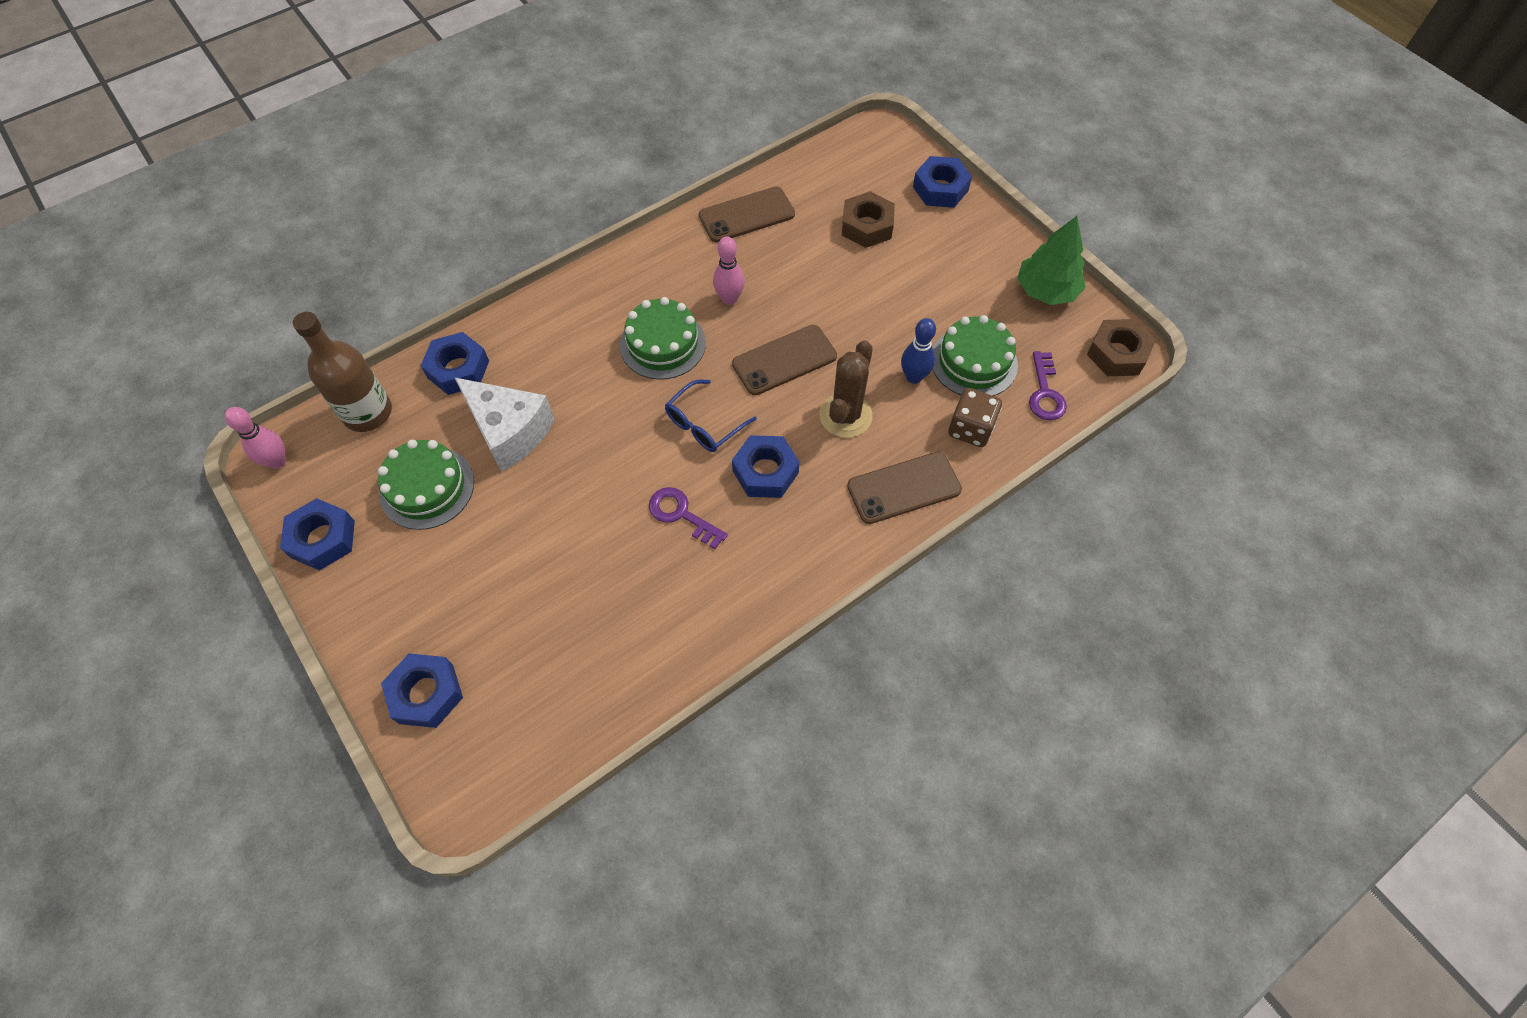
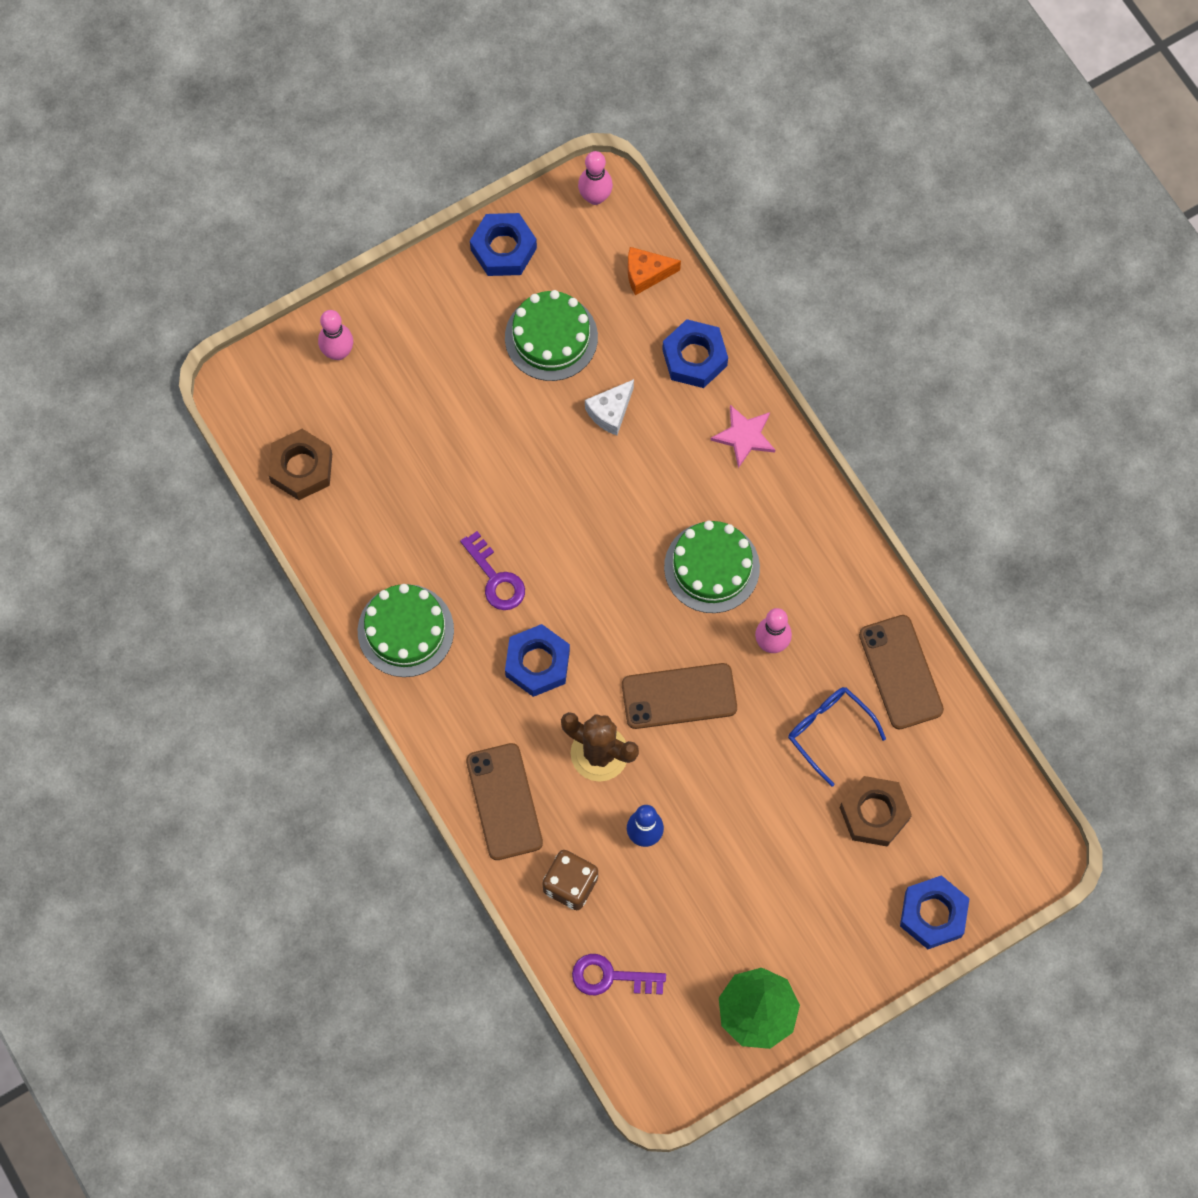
camera: 95 degrees right, 10 degrees up
(367, 412) = (646, 274): brown bottle -> orange cheese
(426, 693) = (338, 352): blue nut -> pink bowling pin
(509, 431) = (610, 412): white cheese -> white cheese, size x0.54
(538, 328) = (744, 436): none -> pink star
(682, 515) = (495, 578): purple key -> purple key turned 105 degrees clockwise
(704, 424) = (601, 605): blue glasses -> blue glasses (829, 731)
(784, 360) = (679, 696): brown phone -> brown phone turned 75 degrees counterclockwise
(973, 362) = (659, 905): green cake -> green cake (405, 630)
(1117, 354) = (657, 1073): brown nut -> brown nut (301, 468)

